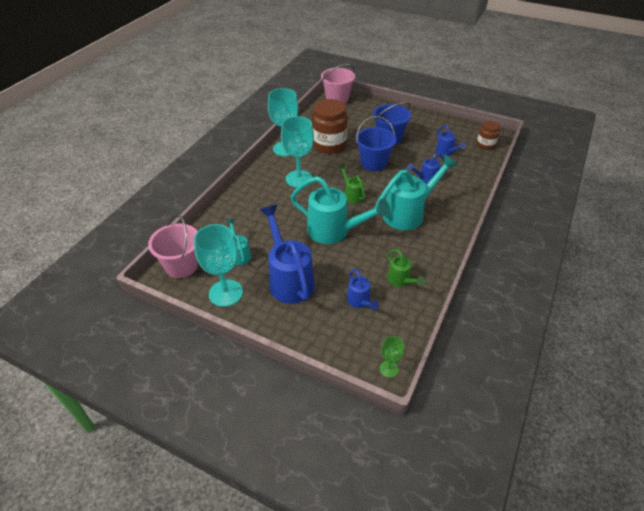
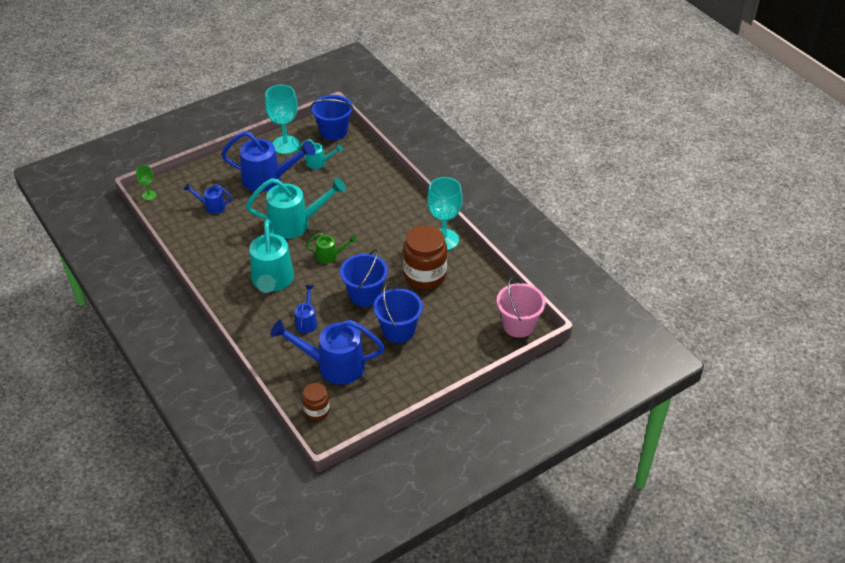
camera: 120 degrees right, 0 degrees up
(181, 266) = (333, 131): pink bucket -> blue bucket
(299, 179) = (385, 230): turquoise goblet -> none
(334, 231) = (295, 224): turquoise watering can -> turquoise watering can turned 150 degrees counterclockwise
(401, 280) = (208, 237): green watering can -> none
(446, 152) = (334, 365): blue watering can -> blue watering can, size x1.99

